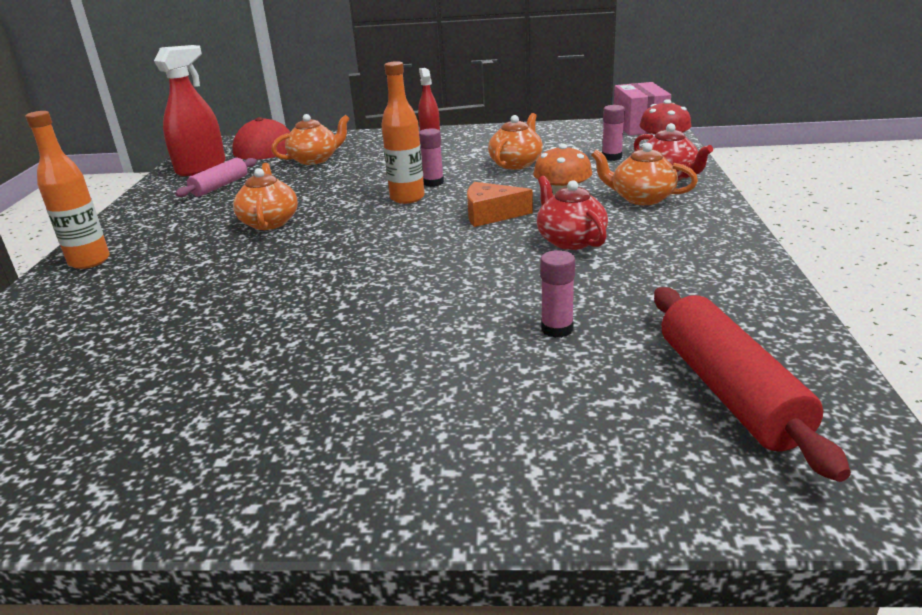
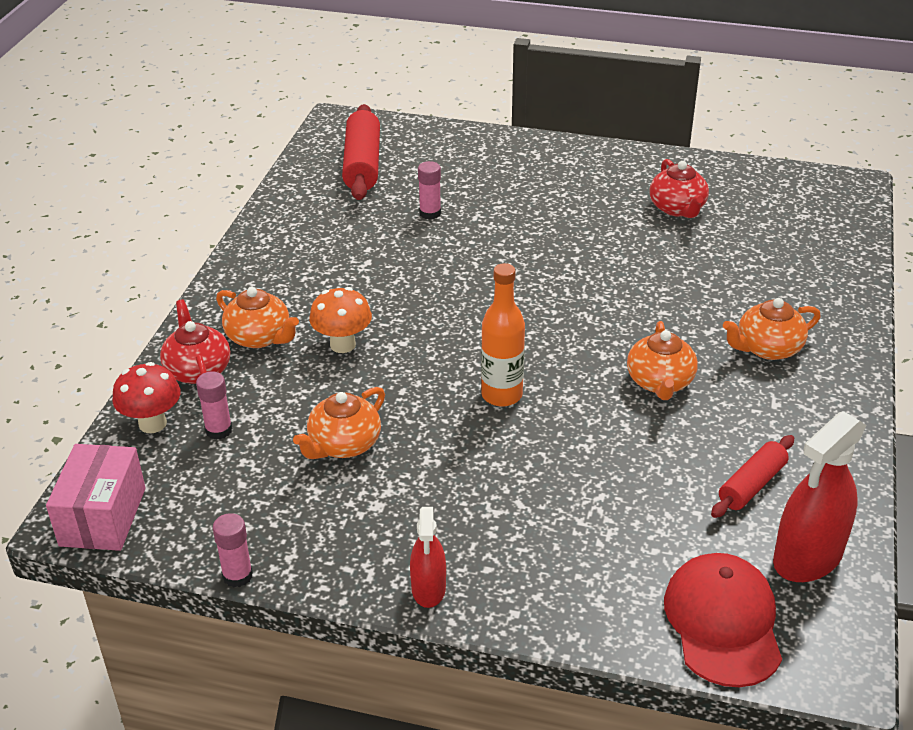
camera: 170 degrees left, 10 degrees up
(89, 261) = (832, 354): orange bottle -> none
(220, 186) = (751, 485): pink rolling pin -> red rolling pin
(315, 159) = (624, 537): orange teapot -> orange teapot (767, 348)
(433, 183) = (463, 422): pink glue stick -> pink glue stick (237, 575)
(491, 215) = (421, 343): orange cheese -> none
(570, 240) = (369, 291): red teapot -> red teapot (677, 208)

